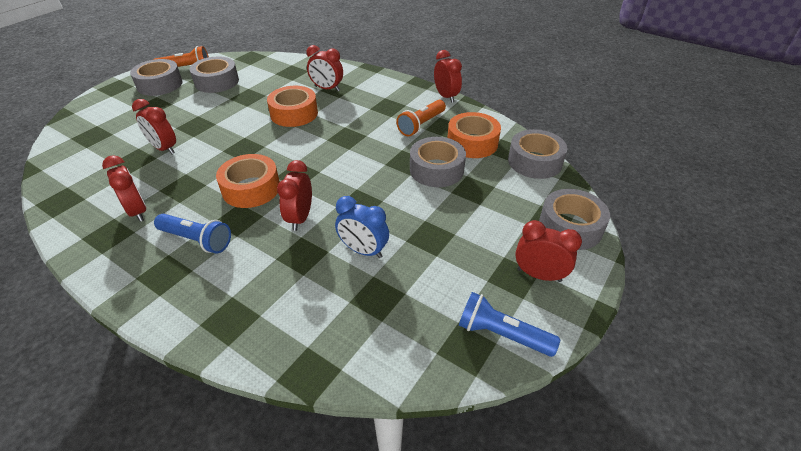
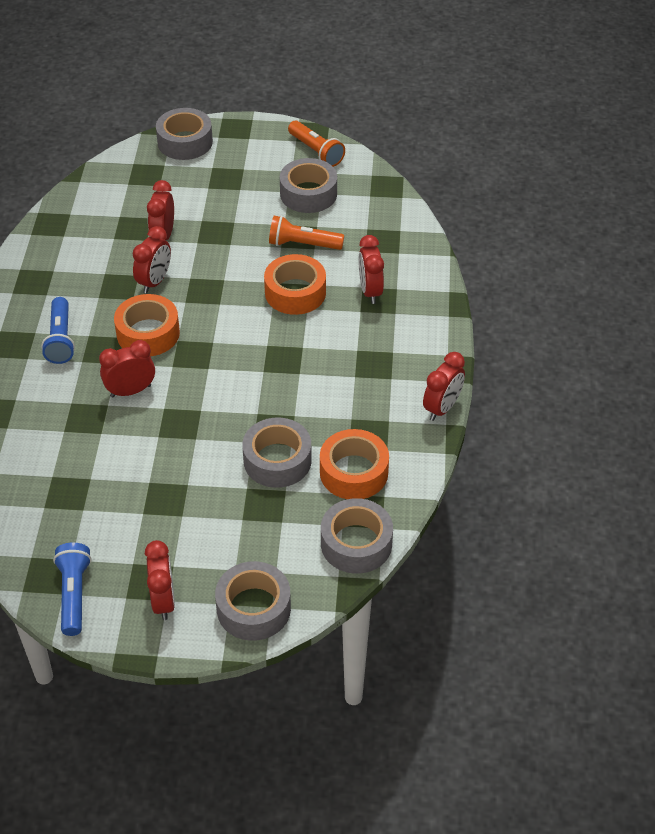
camera: 60 degrees right, 5 degrees up
(138, 211) = (70, 279): red clock -> red clock (154, 282)
(160, 84) = (267, 155): grey tape -> grey tape (185, 142)
(363, 251) = (116, 457): blue clock -> none
(421, 125) = (357, 411): orange flashlight -> orange flashlight (303, 244)

